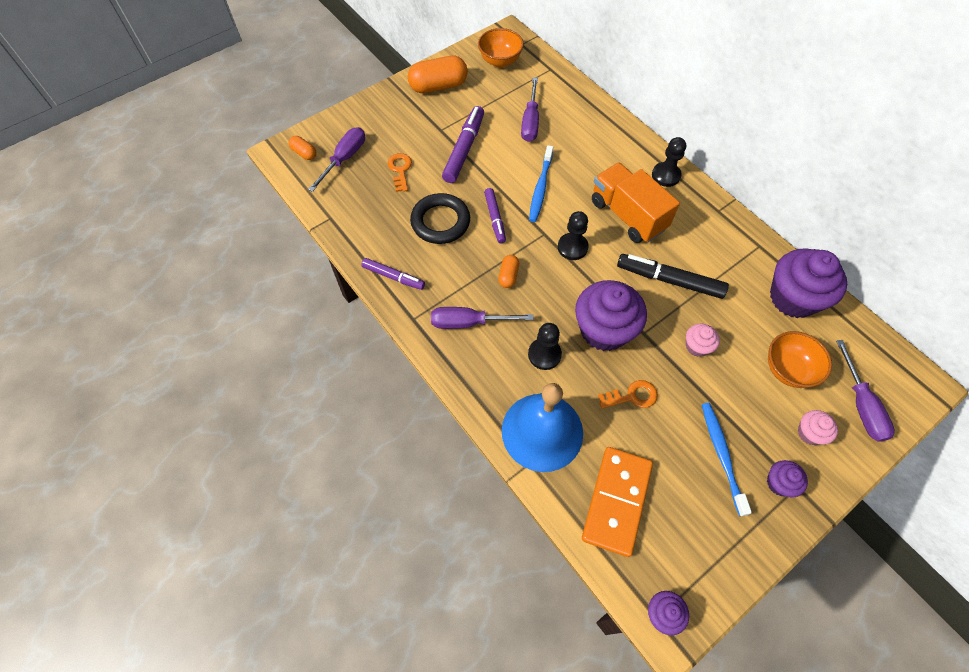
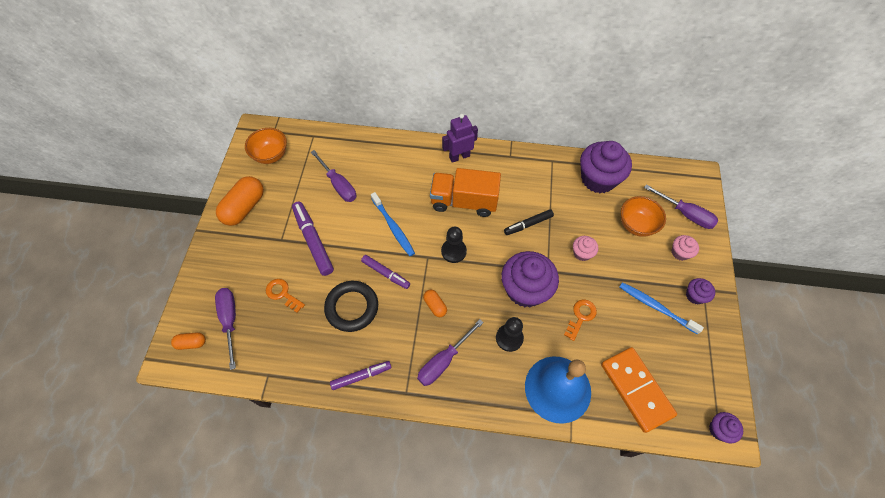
camera: 45 degrees left, 0 degrees up
(666, 175) = (459, 156): black pawn -> purple robot
(669, 280) = (528, 224): black marker -> black marker, size x0.63

